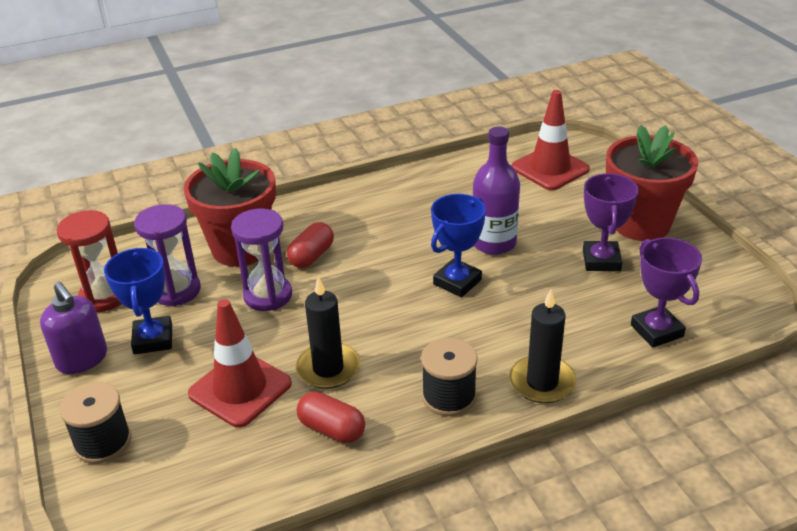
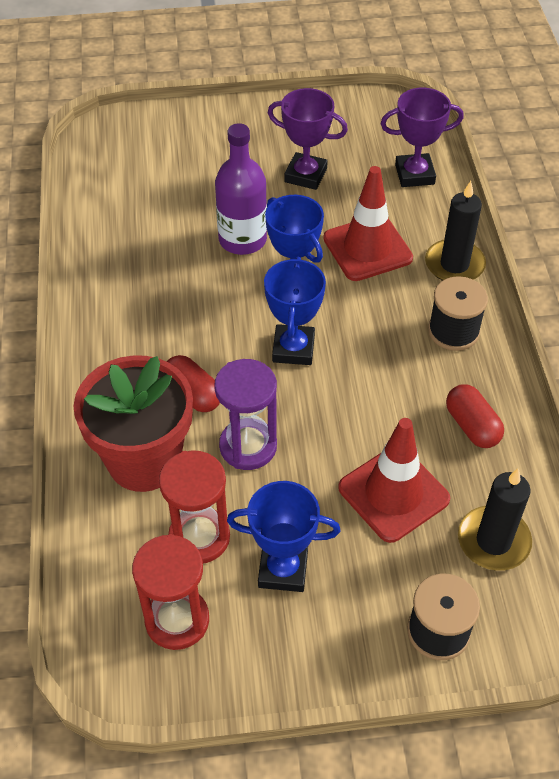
camera: 75 degrees left, 15 degrees up
(82, 359) = (292, 649): purple soap dispenser -> none
(176, 291) = (199, 537): purple hourglass -> red hourglass
(328, 368) = (387, 413): black candle -> black candle (493, 541)
(332, 429) = (472, 426): red capsule -> red capsule turned 75 degrees counterclockwise
(380, 298) = (293, 349): none -> blue trophy
(550, 168) = (135, 161): red traffic cone -> red traffic cone (367, 248)
(641, 224) = (263, 132): red flower pot -> none

